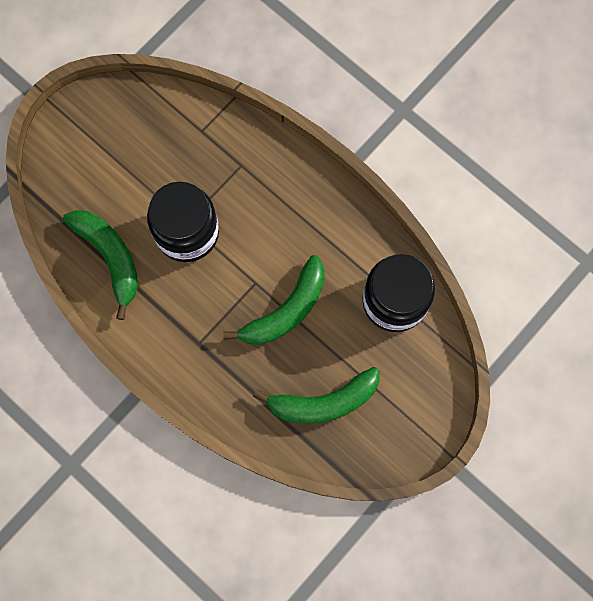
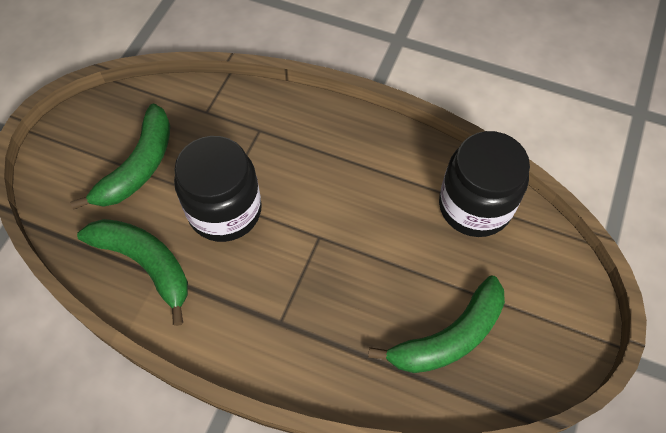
camera: 20 degrees left, 15 degrees down
(286, 310) = (364, 253): green banana -> green banana (139, 166)

